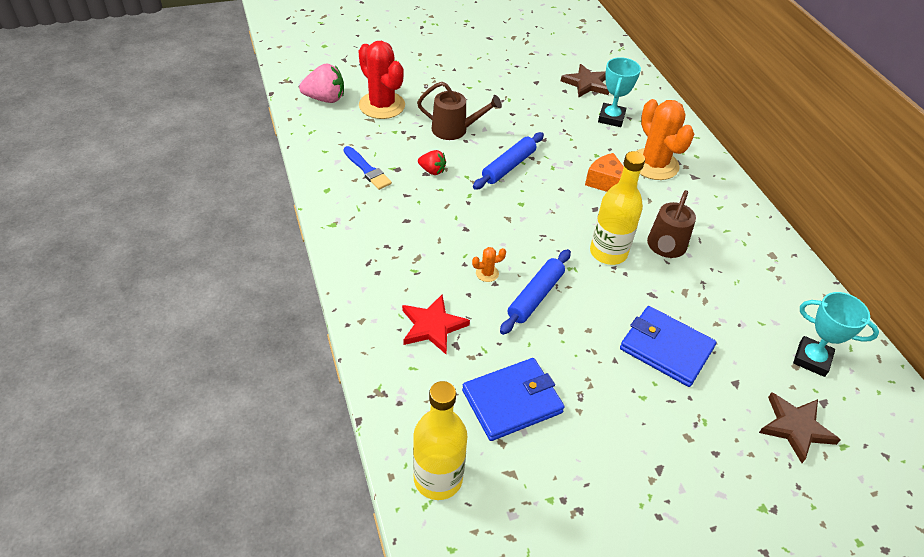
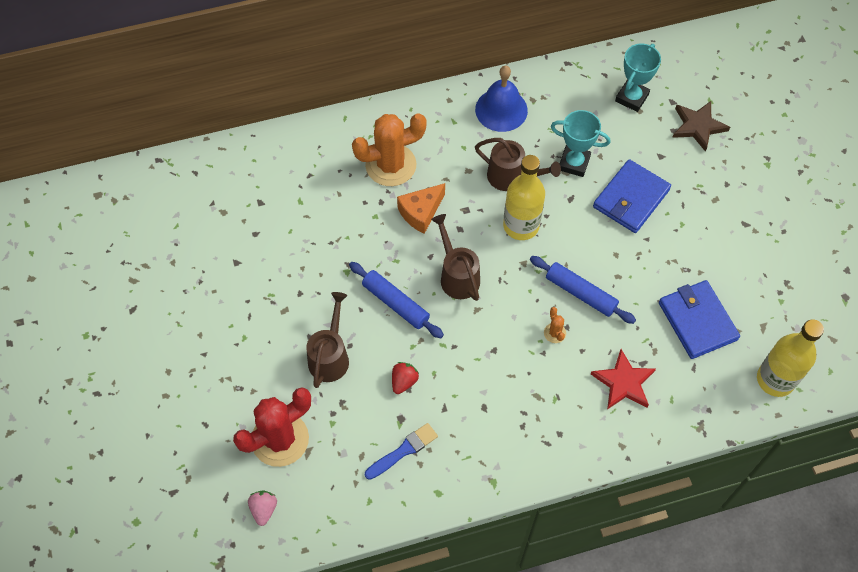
camera: 85 degrees left, 15 degrees up
(325, 99) = (264, 509): pink strawberry -> pink strawberry, size x0.60
(543, 205) = (457, 275): none -> brown watering can
(586, 84) = (242, 209): brown star -> none
(611, 118) = (310, 193): turquoise trophy -> turquoise trophy (574, 163)
(748, 242) = (501, 110): none -> blue bell

